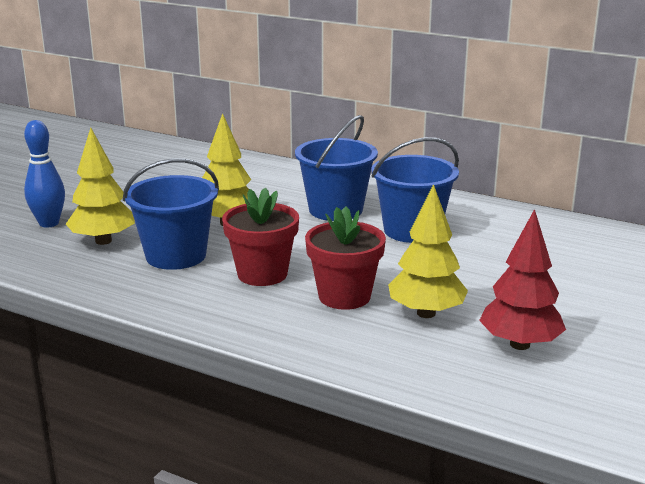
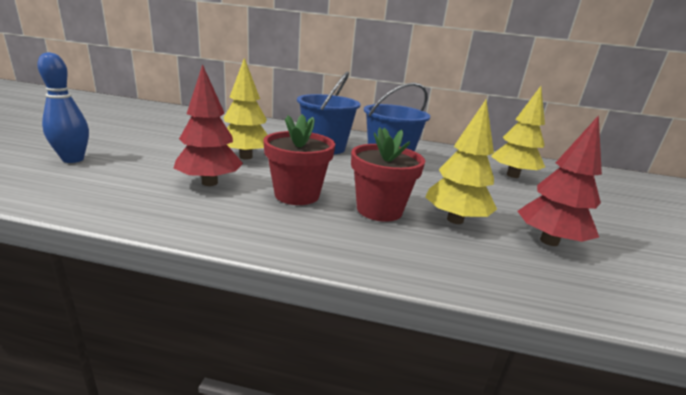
camera: 20 degrees left, 0 degrees up
(103, 241) = (133, 172): yellow tree -> yellow tree (512, 175)
(176, 256) = (209, 183): blue bucket -> red tree

